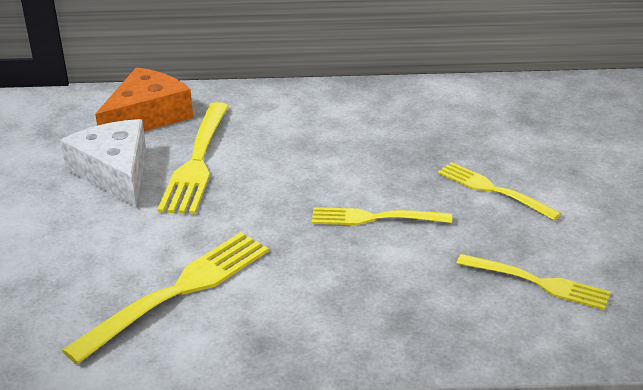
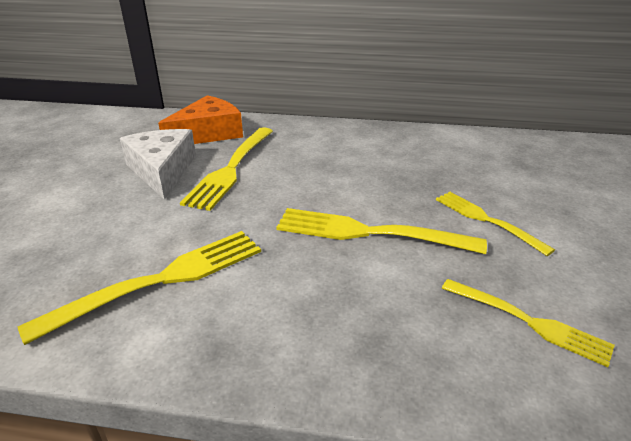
camera: 10 degrees right, 0 degrees up
(375, 218) = (369, 233): yellow fork -> yellow fork, size x1.55

